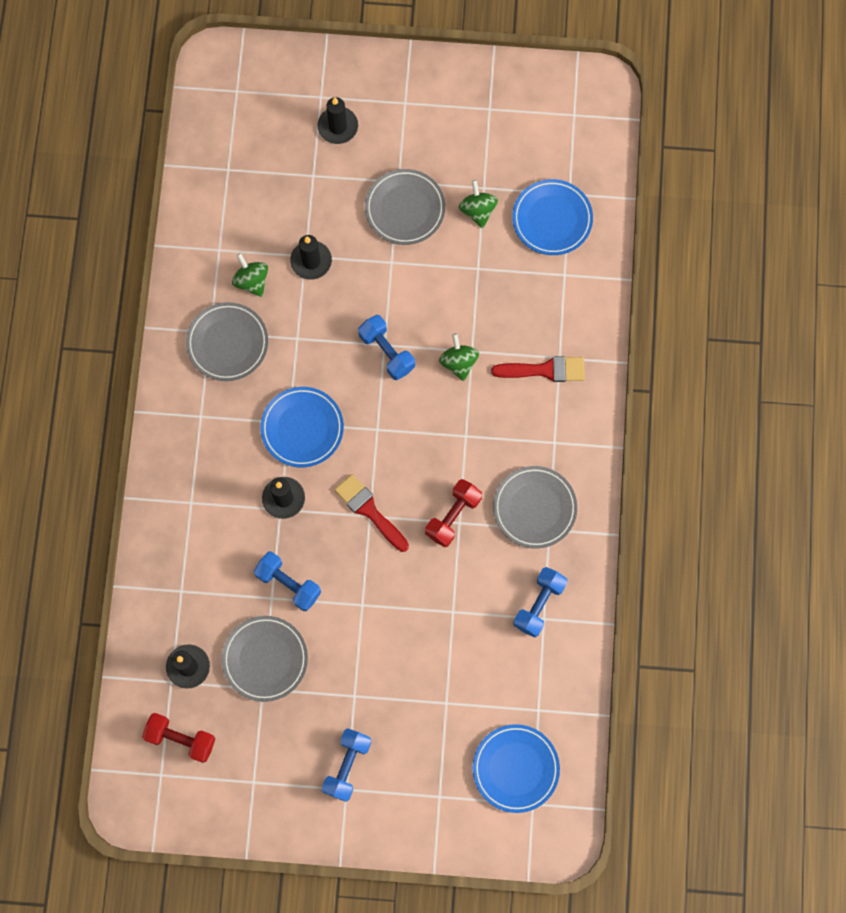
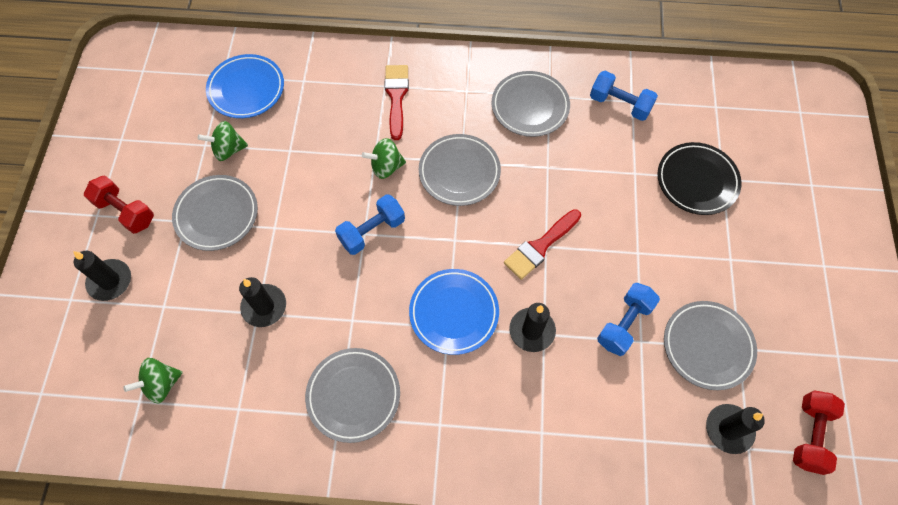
camera: 90 degrees left, 10 degrees down
(252, 281) = (281, 370): green spinning top -> green spinning top (161, 384)
(347, 766) = (801, 265): blue dumbbell -> none
(443, 675) = (697, 181): none -> black plate
(453, 434) = (459, 172): none -> grey plate
(453, 516) = (541, 172): red dumbbell -> red dumbbell (125, 211)
(515, 768) = (772, 124): blue plate -> none

